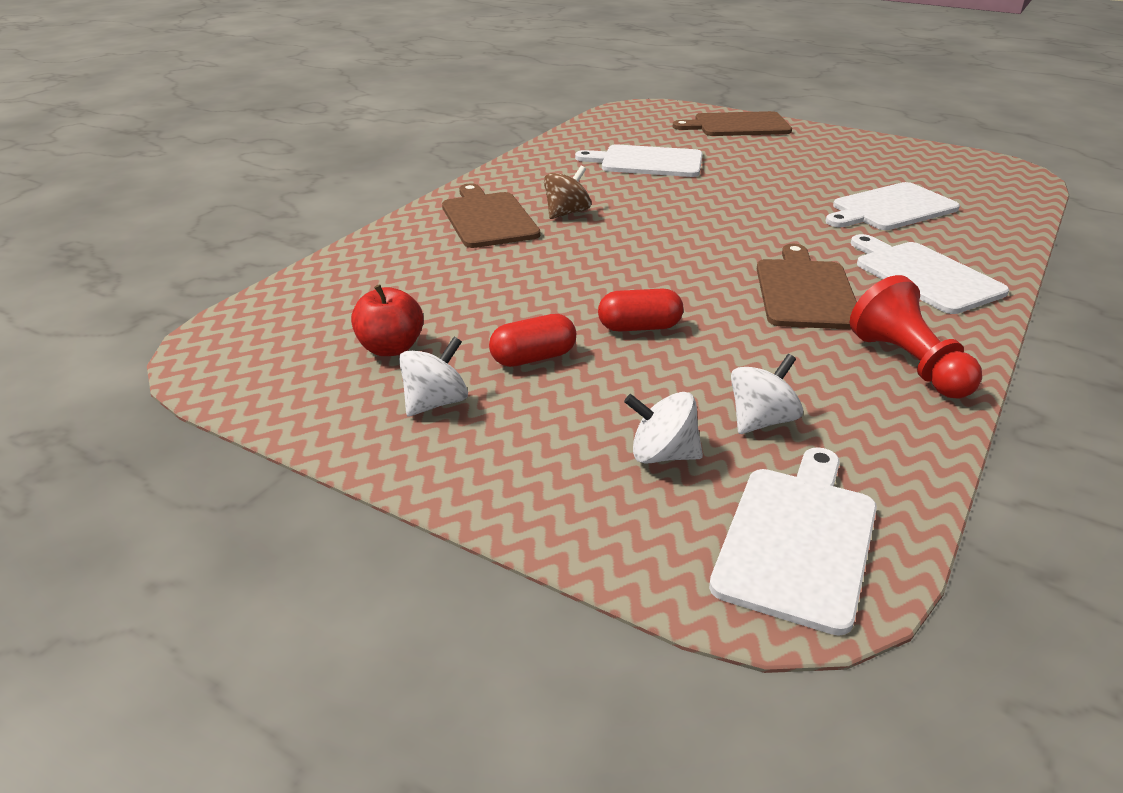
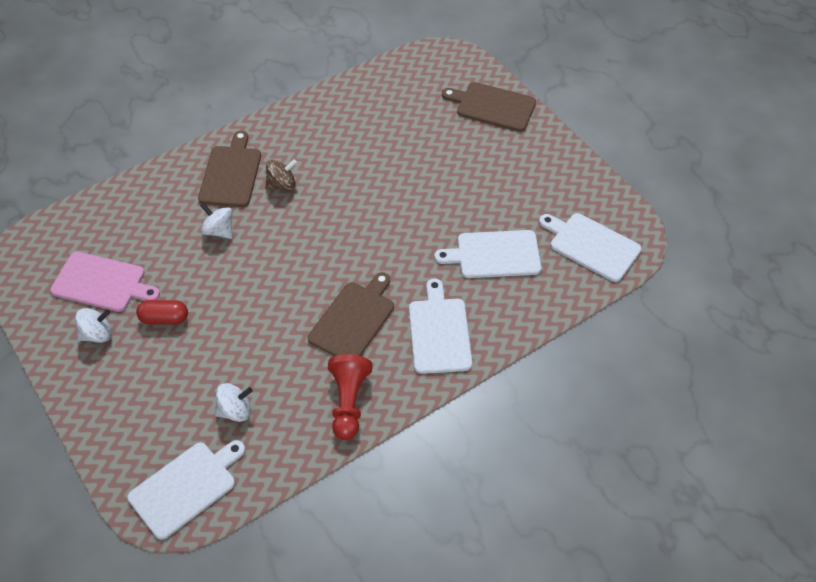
camera: 25 degrees right, 20 degrees up
(391, 348) = (102, 283): red apple -> pink cutting board
(639, 327) = (236, 315): red capsule -> none
(647, 162) = (383, 137): white cutting board -> white cutting board (591, 245)
(662, 455) = (171, 413): white spinning top -> white spinning top (219, 231)

